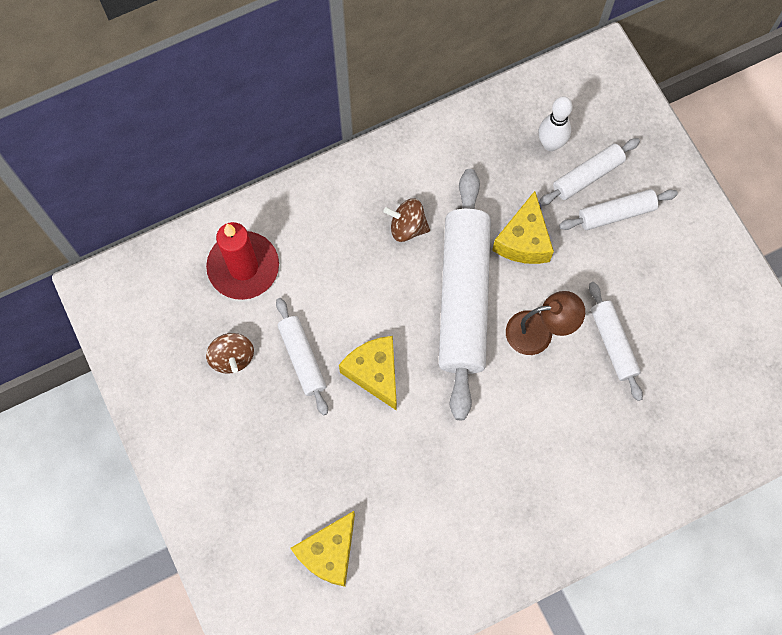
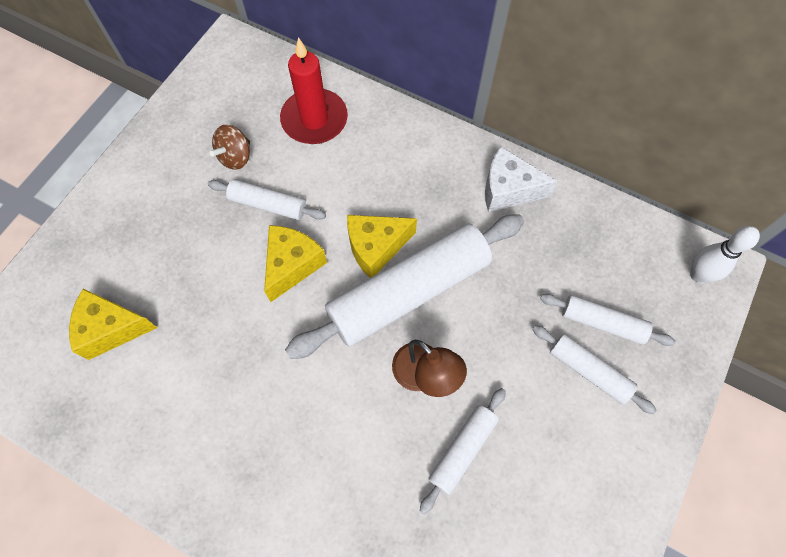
camera: 55 degrees right, 5 degrees down
(302, 358) = (268, 205): white rolling pin -> white rolling pin turned 75 degrees clockwise
(407, 227) = (437, 210): brown spinning top -> none
(429, 160) = (508, 189): none -> white cheese
(523, 240) = (498, 307): yellow cheese -> yellow cheese (376, 247)
(550, 144) = (604, 273): white bowling pin -> white bowling pin (698, 275)

